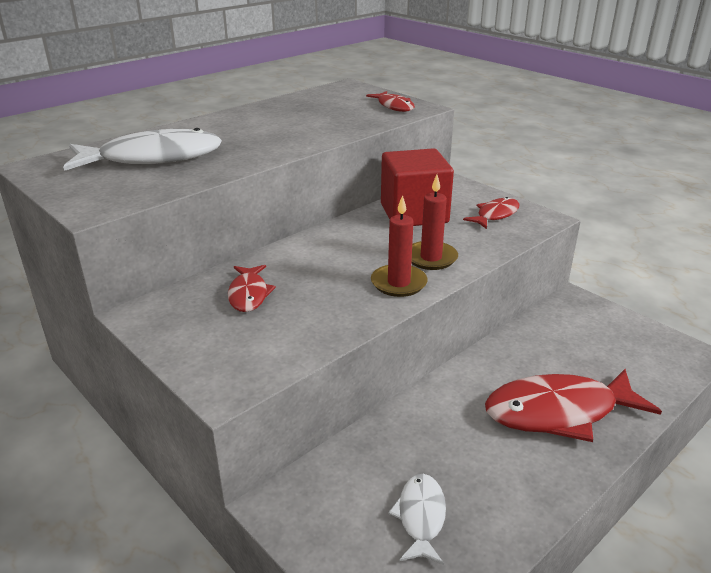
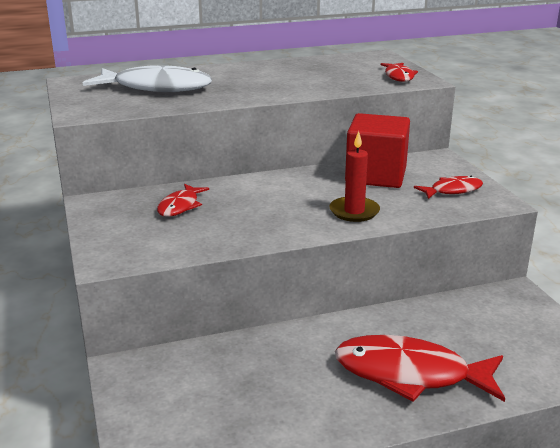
camera: 25 degrees right, 5 degrees down
(398, 283) = (306, 224): red candle -> none
(420, 517) = (220, 409): white fish -> none

